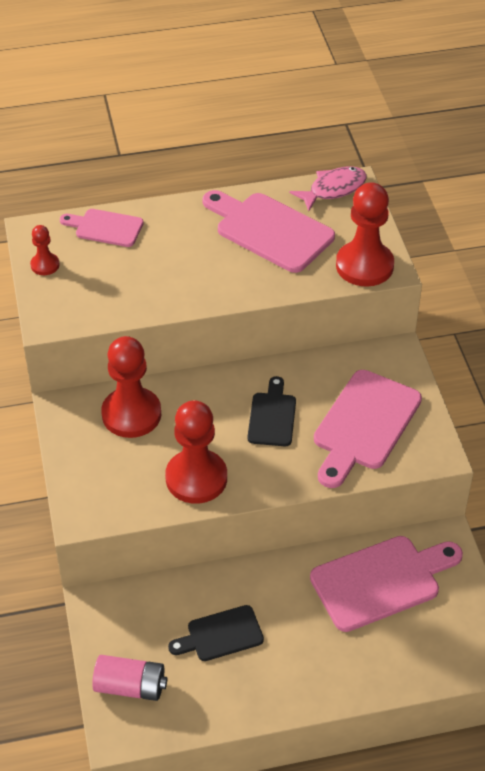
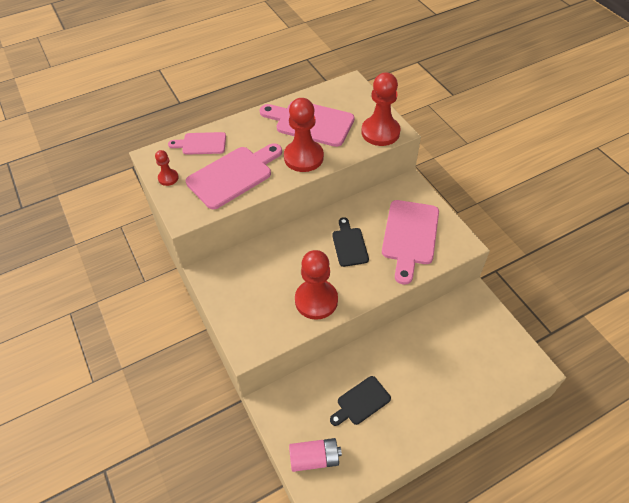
camera: 15 degrees left, 5 degrees up
(131, 414) = (256, 266): red pawn -> red pawn (303, 157)
(333, 189) = (340, 88): pink fish -> none
(381, 581) = (448, 335): pink cutting board -> pink cutting board (233, 175)

